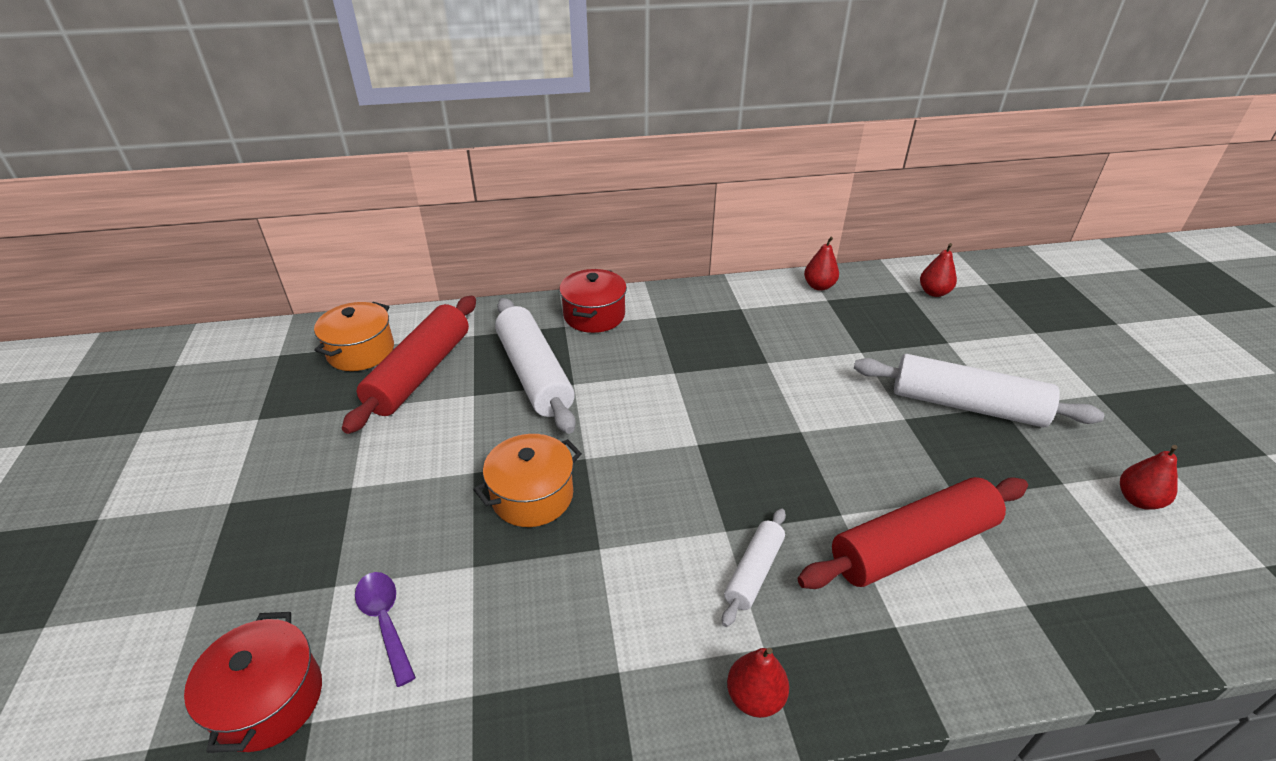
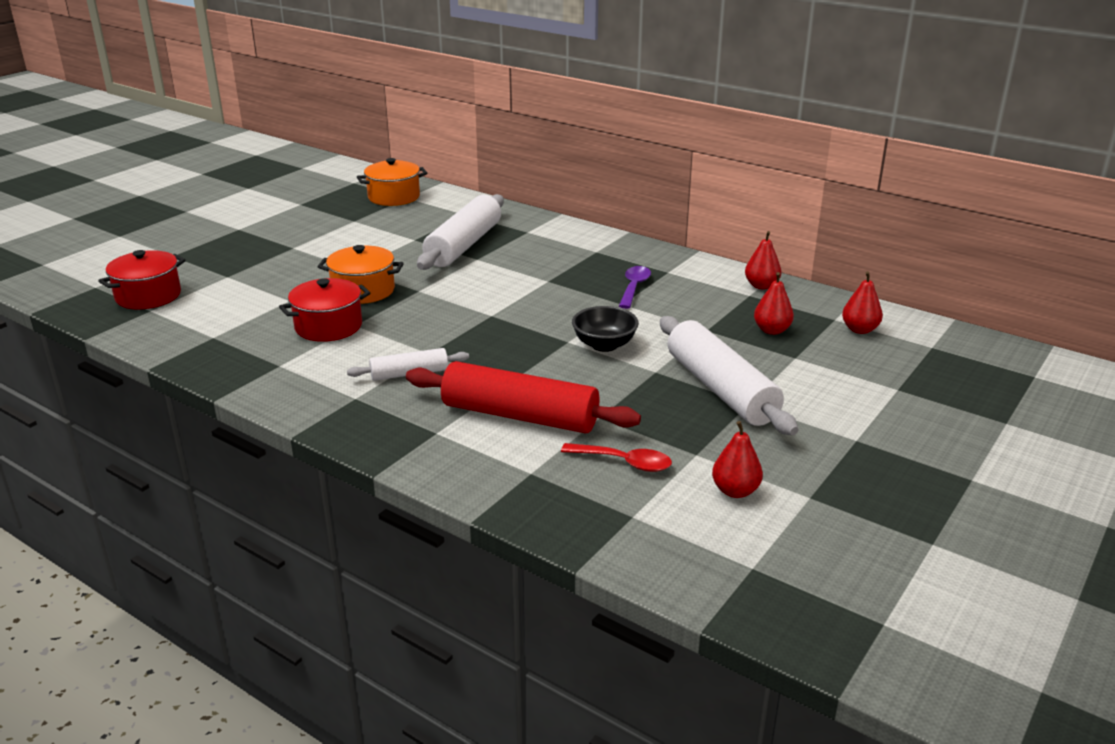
camera: 45 degrees right, 10 degrees down
(385, 621) = (225, 297): purple spoon -> purple spoon (634, 287)
(420, 373) = (405, 218): red rolling pin -> none
(594, 315) = (556, 234): red pot -> red pot (328, 326)
(755, 697) = (316, 408): red pear -> red pear (771, 330)
(830, 416) = (604, 345): none -> black bowl
(1049, 532) = (624, 462): none -> red spoon

